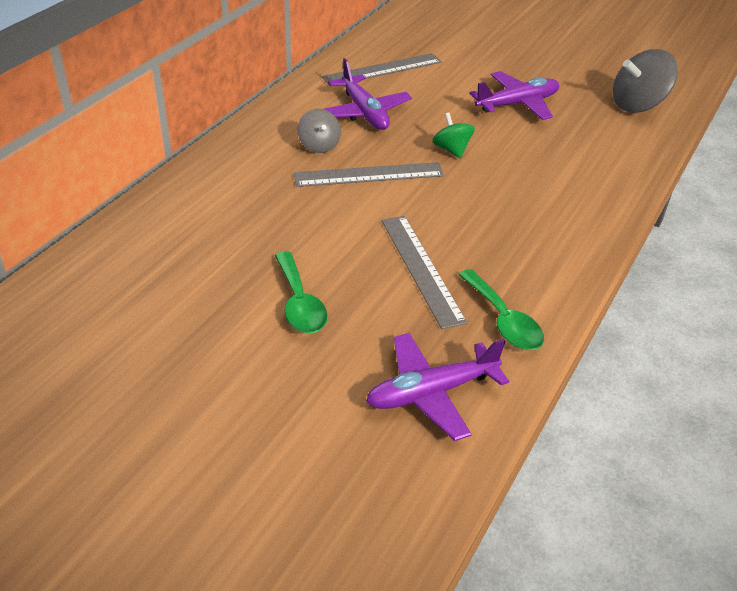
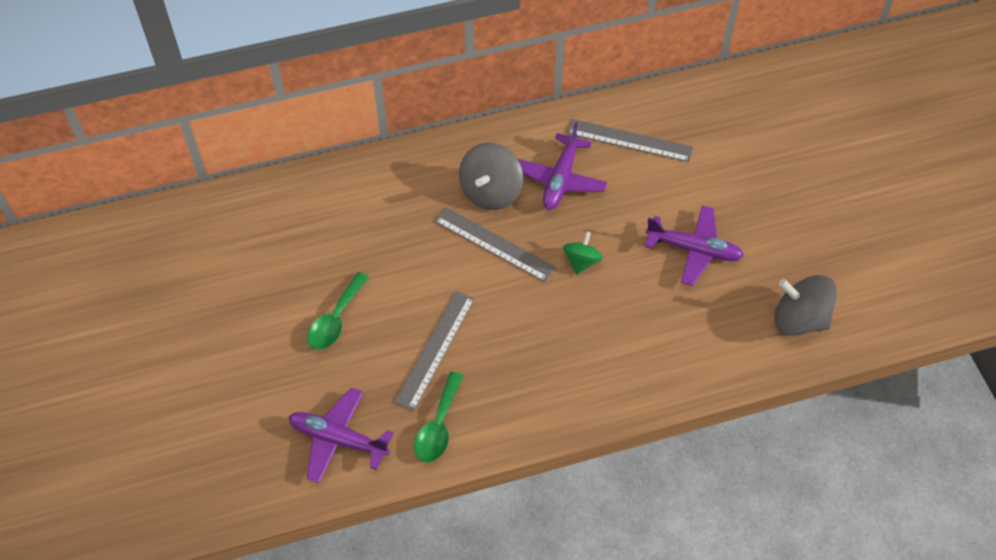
camera: 45 degrees right, 15 degrees up
(319, 145) = (491, 192): grey spinning top -> grey spinning top, size x1.70

